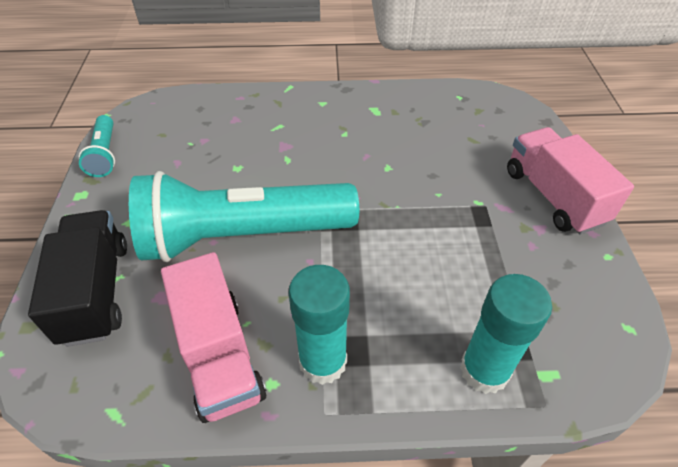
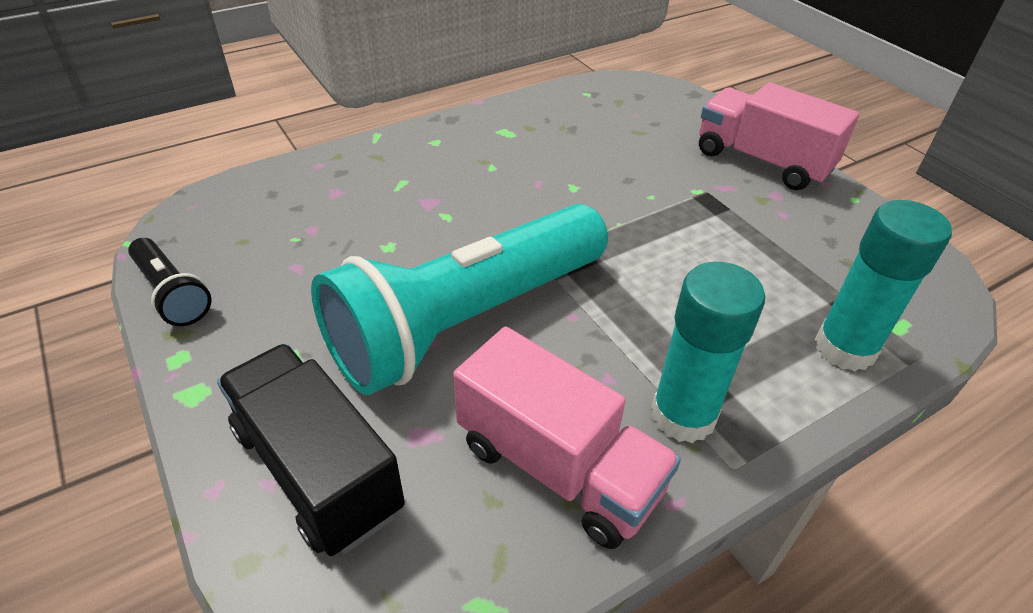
camera: 30 degrees left, 5 degrees down
(104, 154) = (172, 294): turquoise flashlight -> black flashlight

